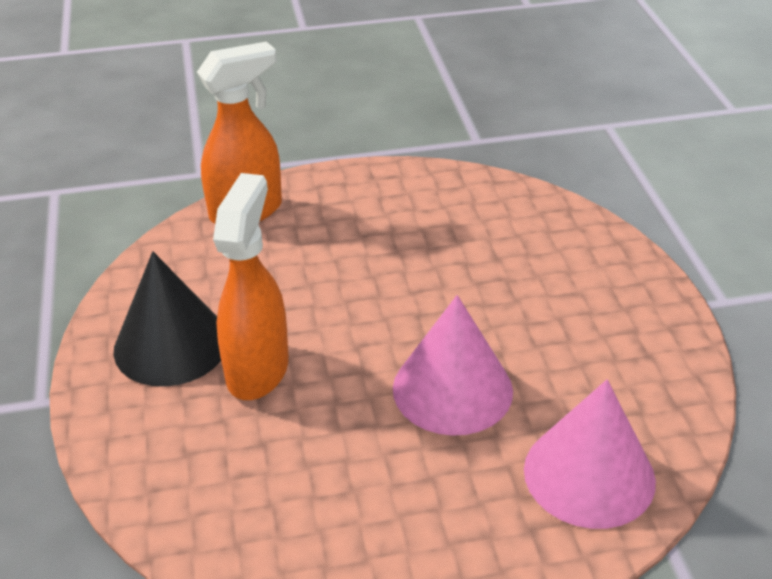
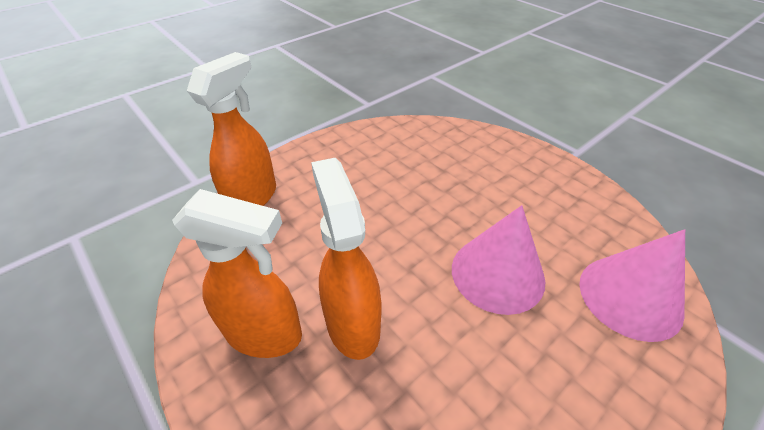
camera: 30 degrees left, 5 degrees up
(171, 344) = (265, 334): black cone -> orange spray bottle

